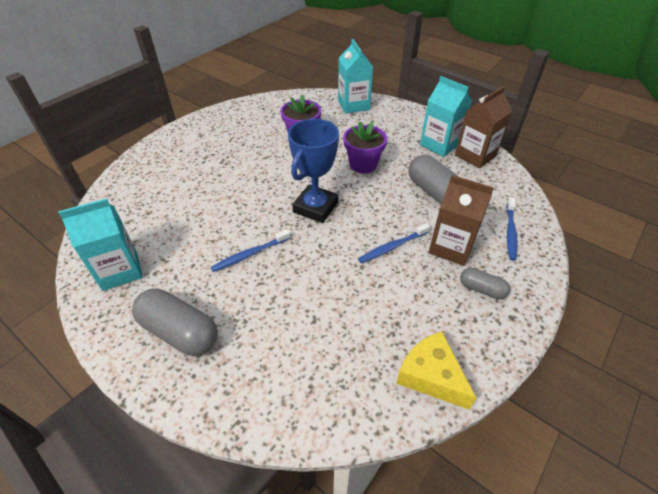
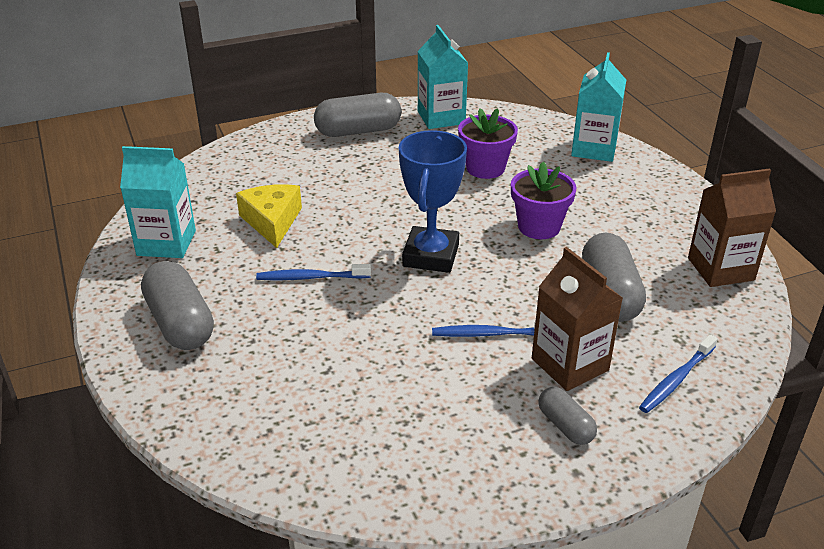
camera: 30 degrees right, 10 degrees down
(201, 137) = (358, 131): none -> grey capsule
(315, 207) = (431, 255): blue trophy -> blue trophy turned 45 degrees counterclockwise
(431, 375) = (411, 481): yellow cheese -> yellow cheese (272, 221)
(439, 145) = (677, 238): turquoise carton -> turquoise carton (441, 117)

